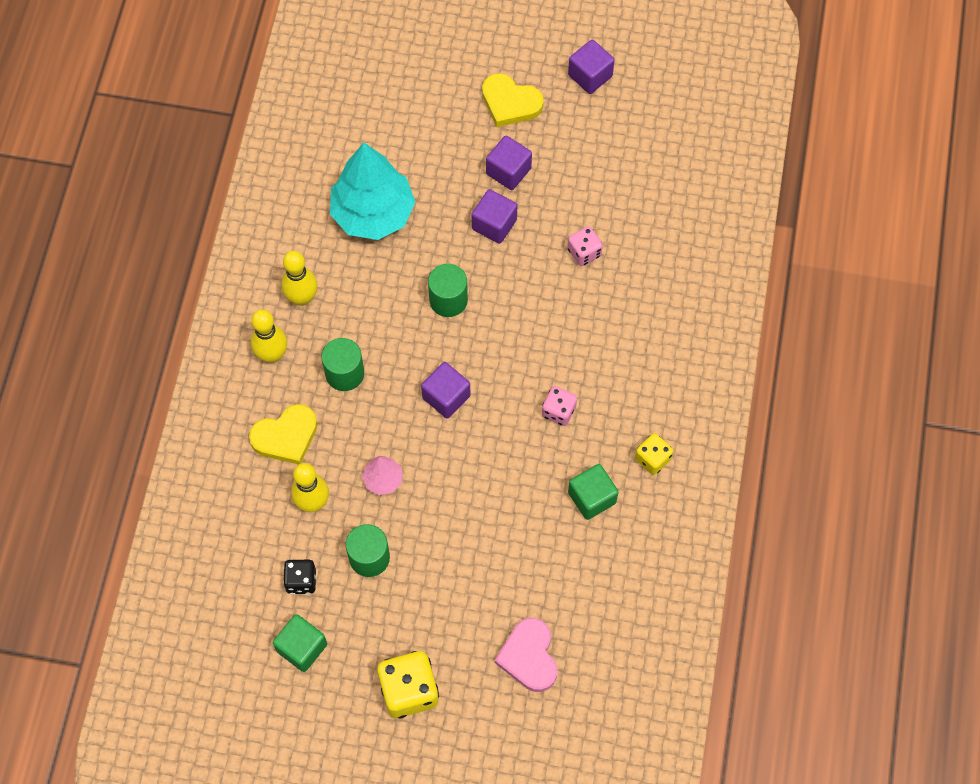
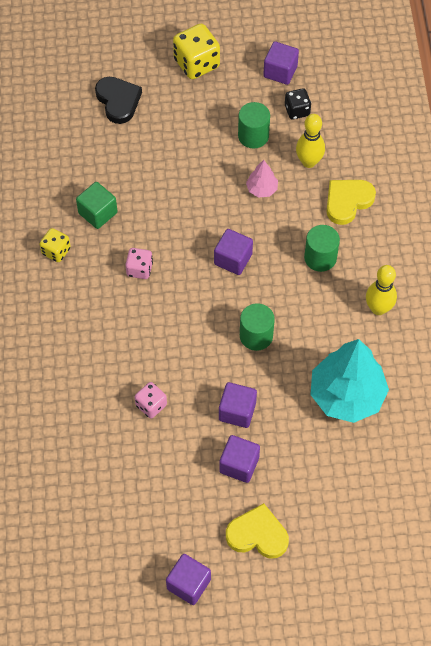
camera: 165 degrees right, 5 degrees down
(272, 354) = (383, 258): yellow bowling pin -> none
(302, 647) = (280, 71): green cube -> purple cube
(529, 656) = (118, 101): pink heart -> black heart

